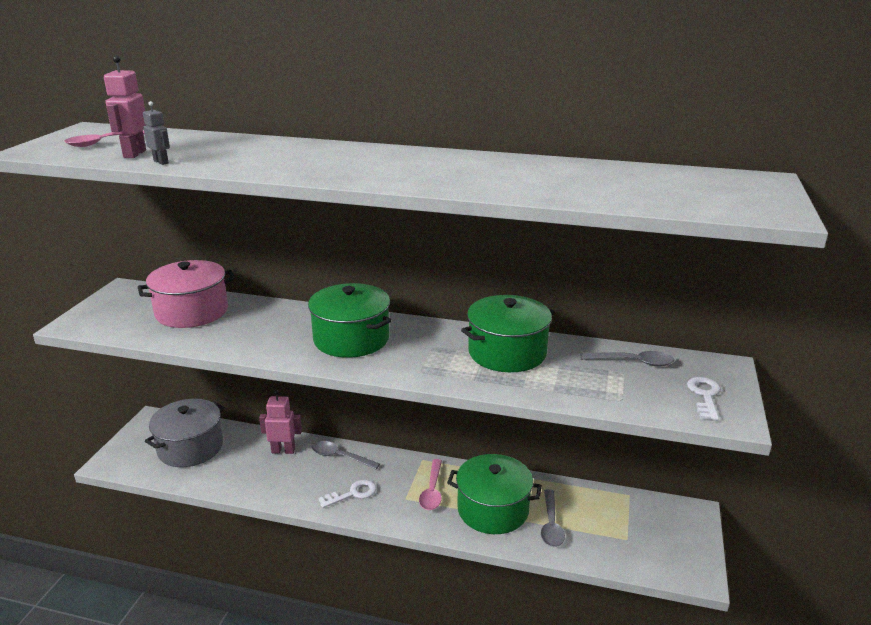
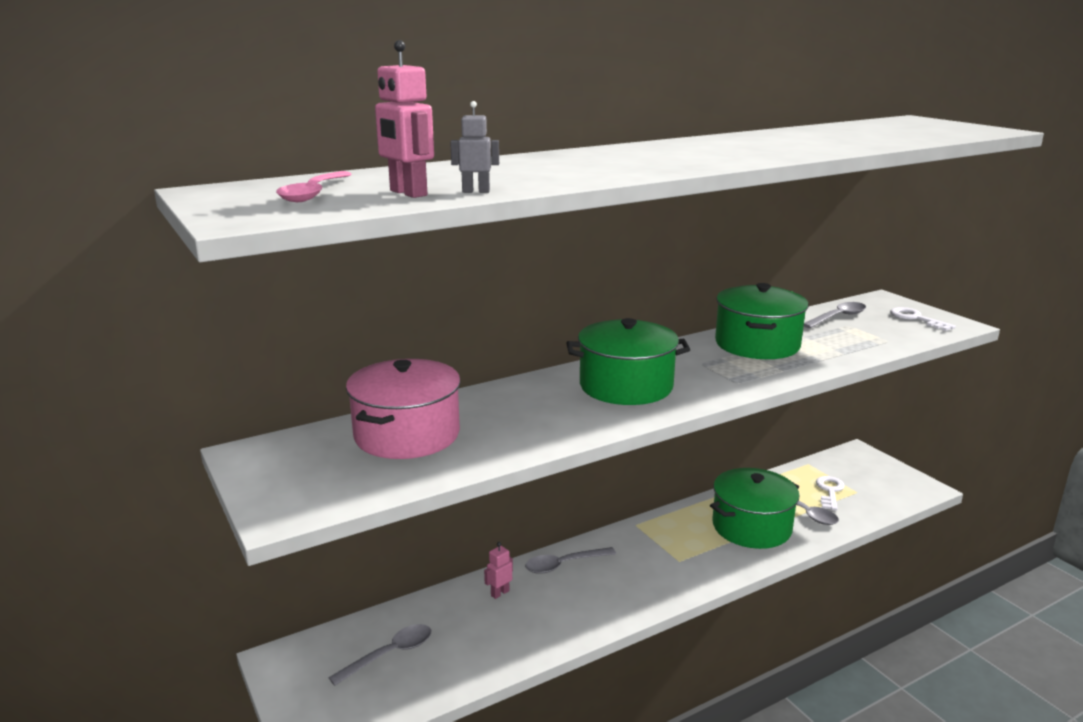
camera: 45 degrees left, 5 degrees down
(190, 447) = (390, 654): grey pot -> grey spoon
(283, 450) = (500, 593): pink robot -> pink robot, size x0.61
(352, 494) = (632, 585): white key -> white key (829, 491)
(432, 491) = (687, 542): pink spoon -> none

